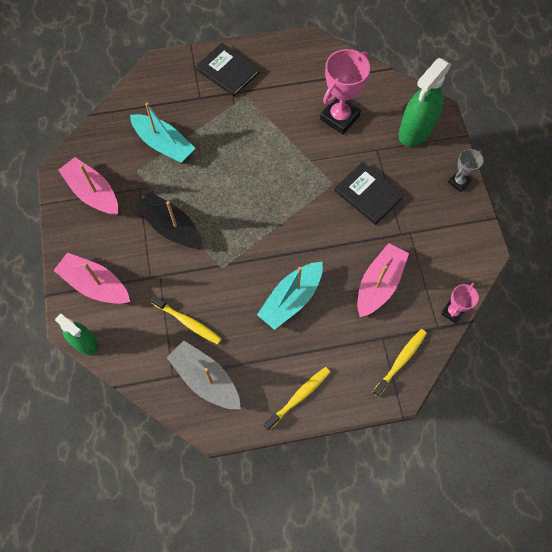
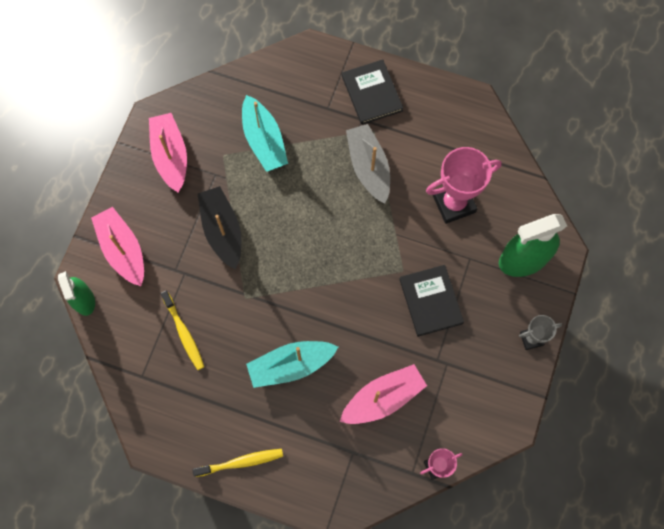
camera: 30 degrees right, 5 degrees up
(205, 379) = (168, 396): grey boat -> grey boat (368, 167)
(400, 361) = (355, 484): yellow toothbrush -> none

